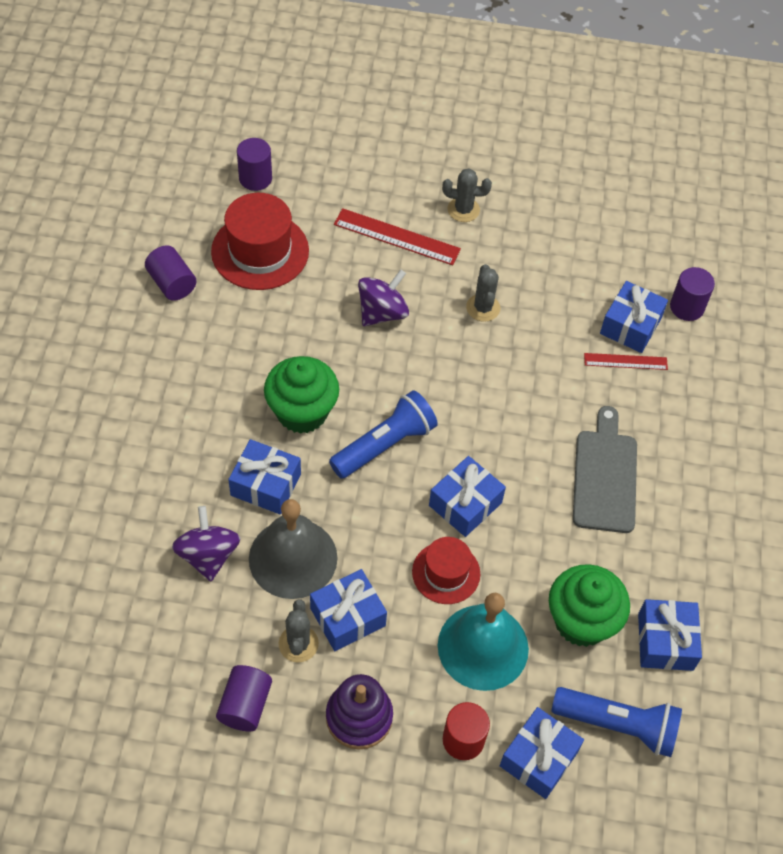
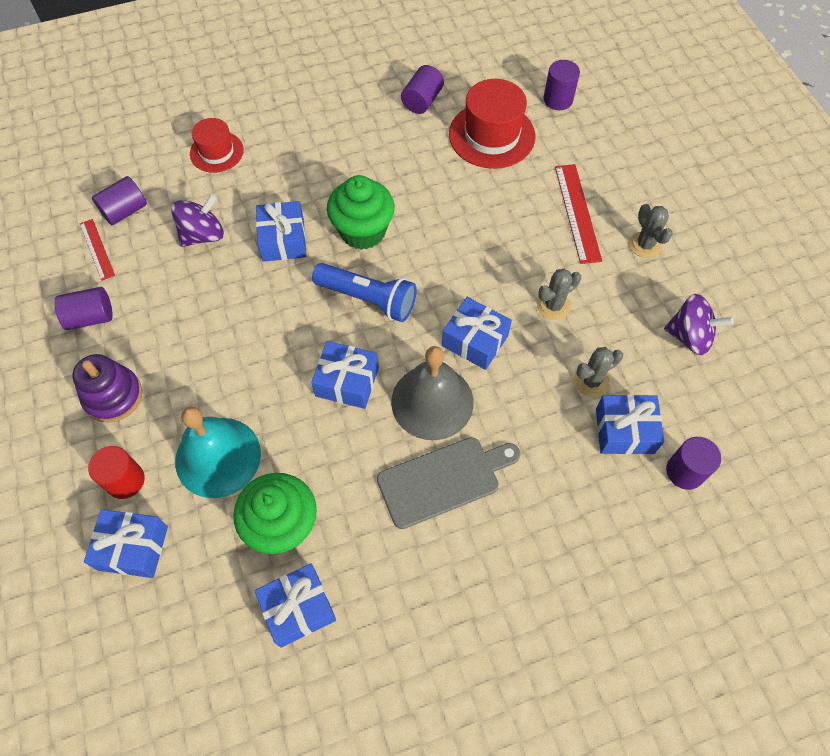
camera: 65 degrees right, 5 degrees up
(120, 619) = (125, 211): none -> purple cylinder
(293, 558) = (229, 287): grey bell -> grey bell (432, 401)
(298, 644) = (157, 326): grey cactus -> grey cactus (591, 381)
(347, 617) = (196, 347): blue gift -> blue gift (475, 340)
(382, 312) = (494, 238): purple spinning top -> purple spinning top (689, 336)
(446, 573) = (273, 397): red hat -> red hat (216, 152)
(618, 725) = (193, 601): blue flashlight -> none
(625, 361) = (581, 444): red ruler -> red ruler (97, 249)

